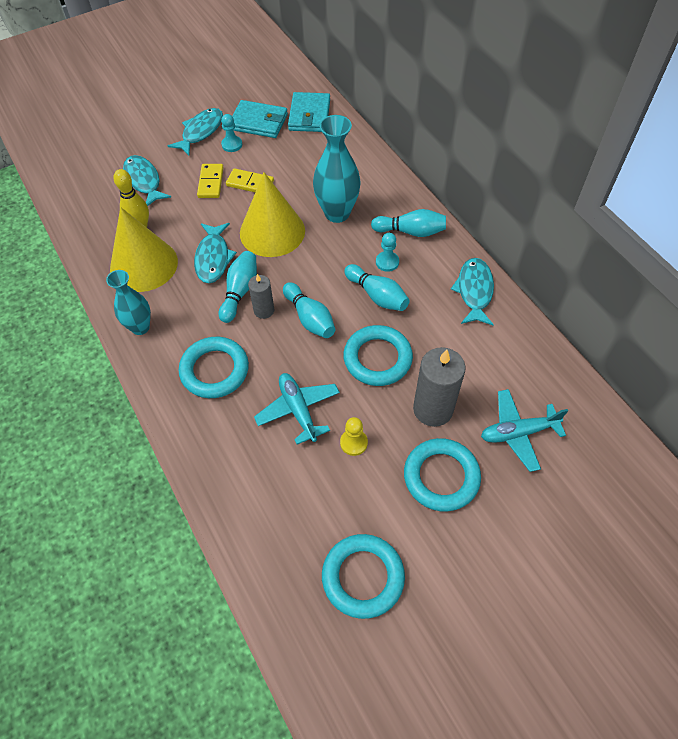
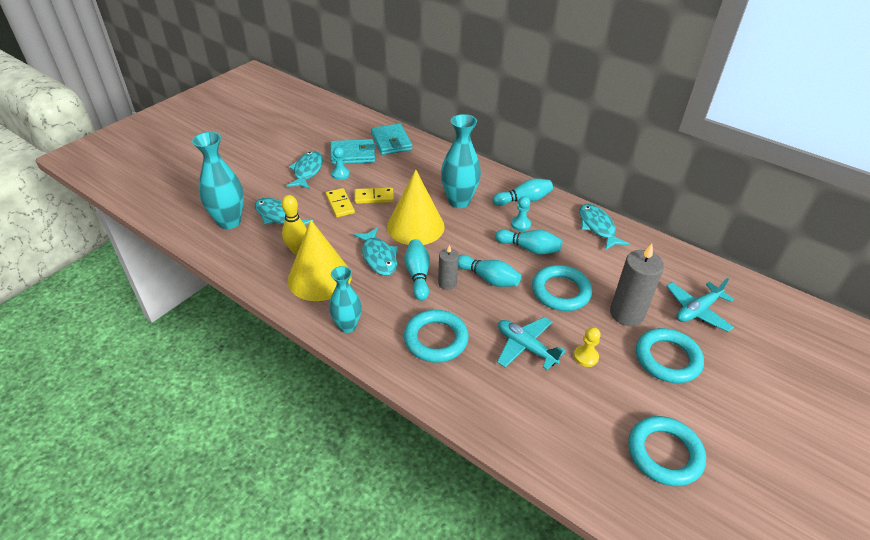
camera: 25 degrees left, 15 degrees down
(94, 174) = (229, 222): none -> turquoise vase

